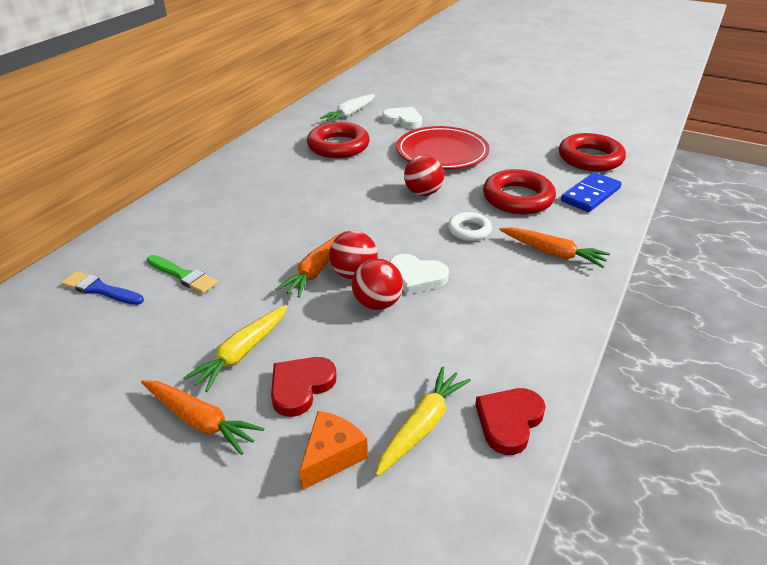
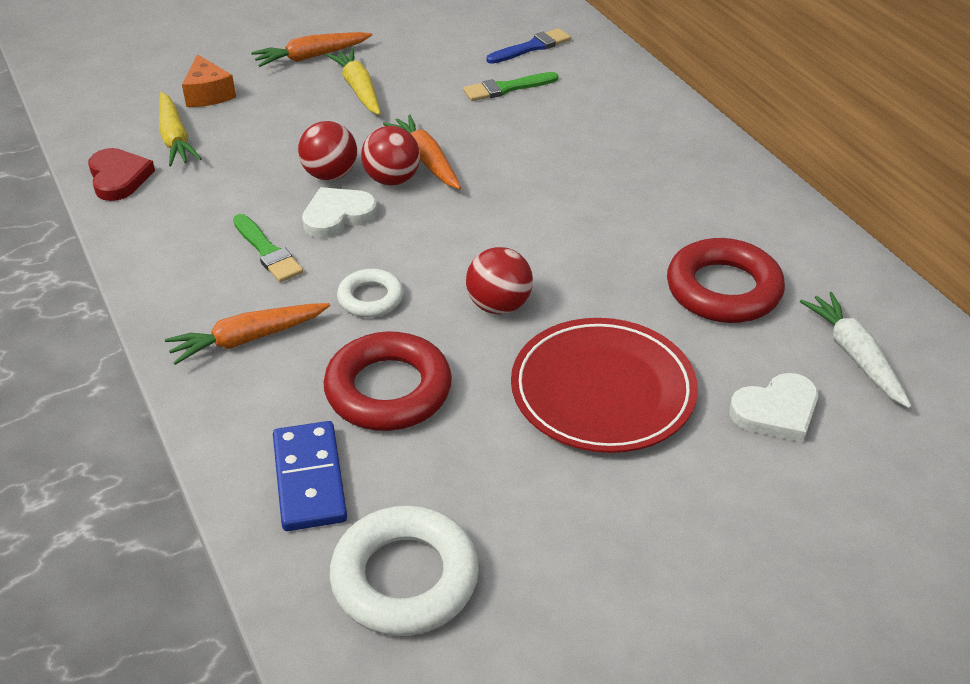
camera: 125 degrees right, 5 degrees up
(301, 387) = (286, 103): red heart -> none
(483, 286) = (267, 251): none -> green brush
(590, 158) = (405, 578): red ring -> white ring

